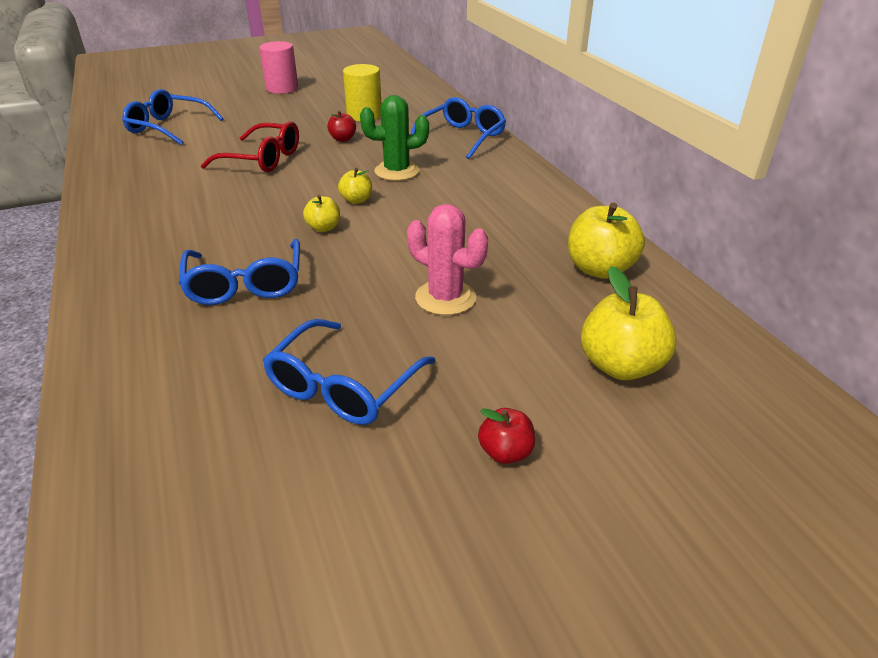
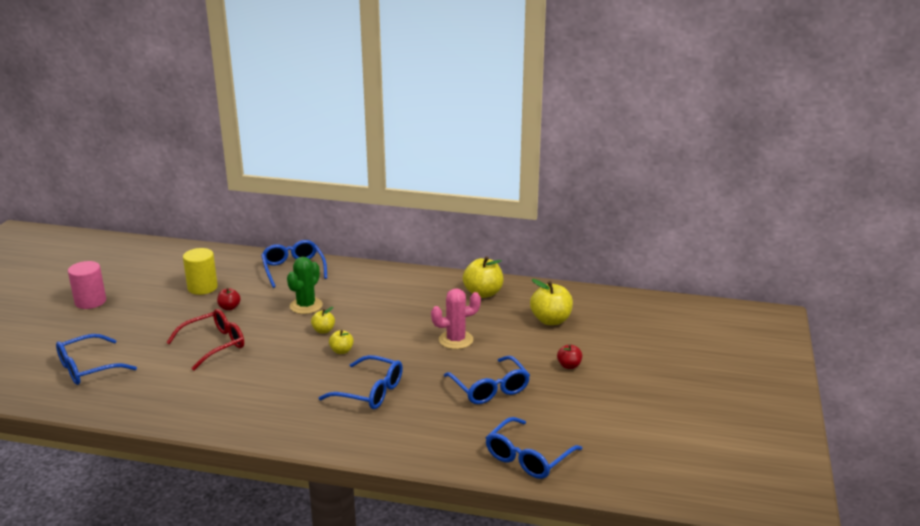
camera: 55 degrees left, 10 degrees down
(152, 530) = (528, 457): none -> blue glasses

